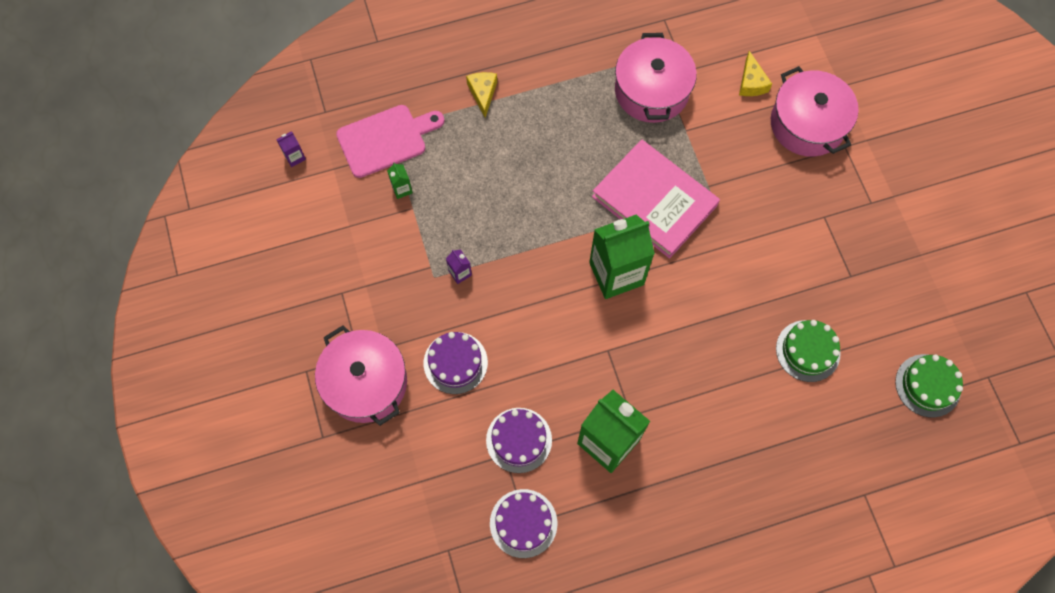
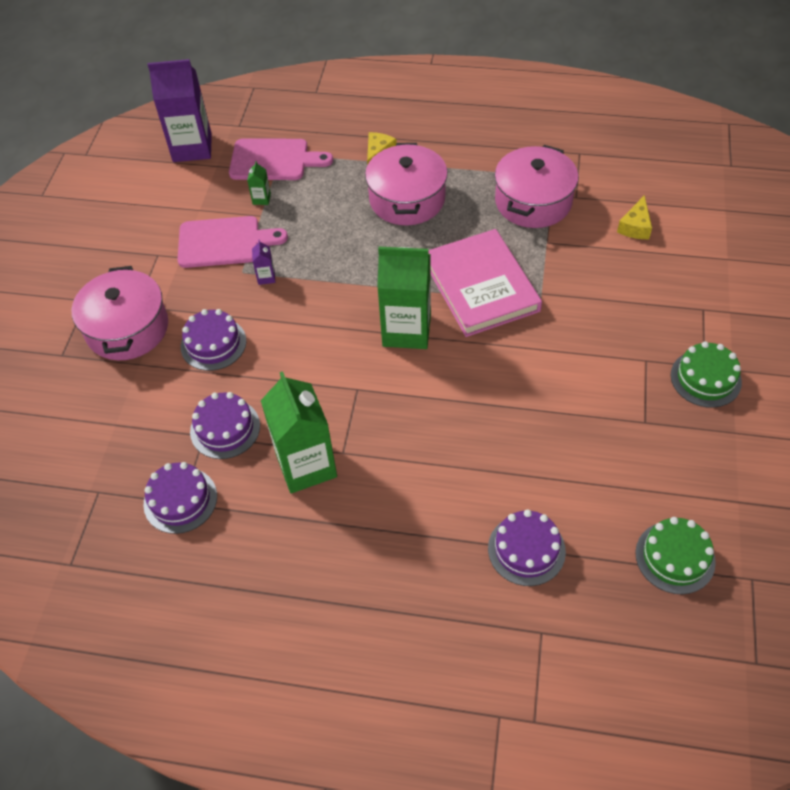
camera: 30 degrees right, 15 degrees down
(295, 157) = (192, 148): purple carton -> purple carton, size x2.48
(396, 252) = (224, 242): none -> pink cutting board
(807, 124) = (674, 277): pink pot -> pink pot (407, 199)
(808, 351) = (558, 470): green cake -> green cake (705, 378)
(819, 432) = (526, 549): none -> purple cake

